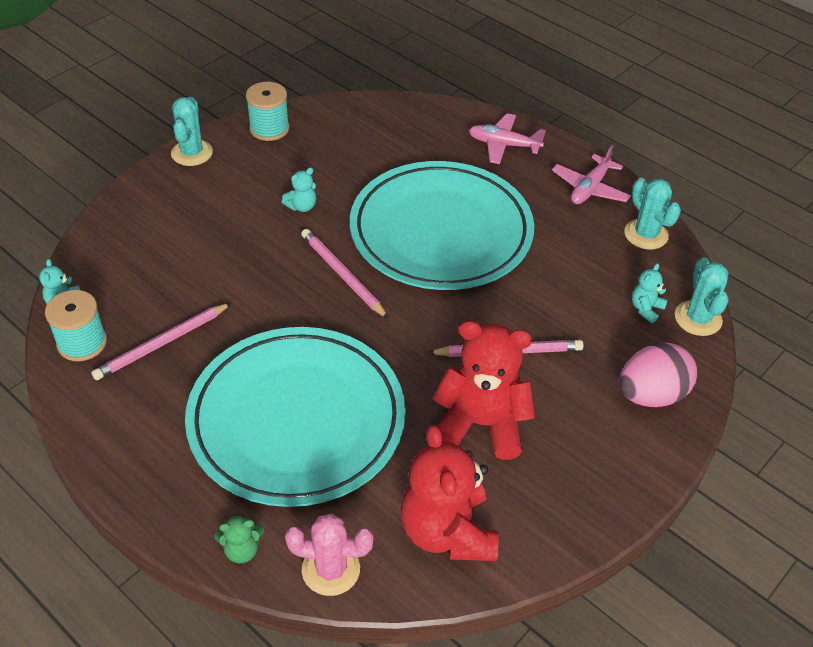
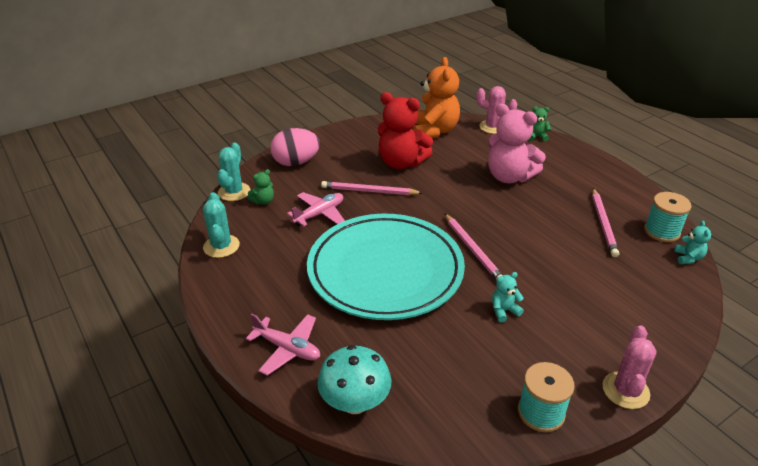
camera: 165 degrees left, 10 degrees down
(162, 344) = (603, 224): pink pencil -> pink pencil turned 120 degrees clockwise
(192, 153) = (625, 390): turquoise cactus -> pink cactus
(297, 420) = (509, 177): turquoise plate -> pink teddy bear
(425, 116) = (355, 402): none -> turquoise mushroom
(447, 531) = (434, 131): red teddy bear -> orange teddy bear
(590, 188) = (236, 290): pink plane -> pink plane (319, 214)
(646, 309) = (263, 201): turquoise teddy bear -> green teddy bear

